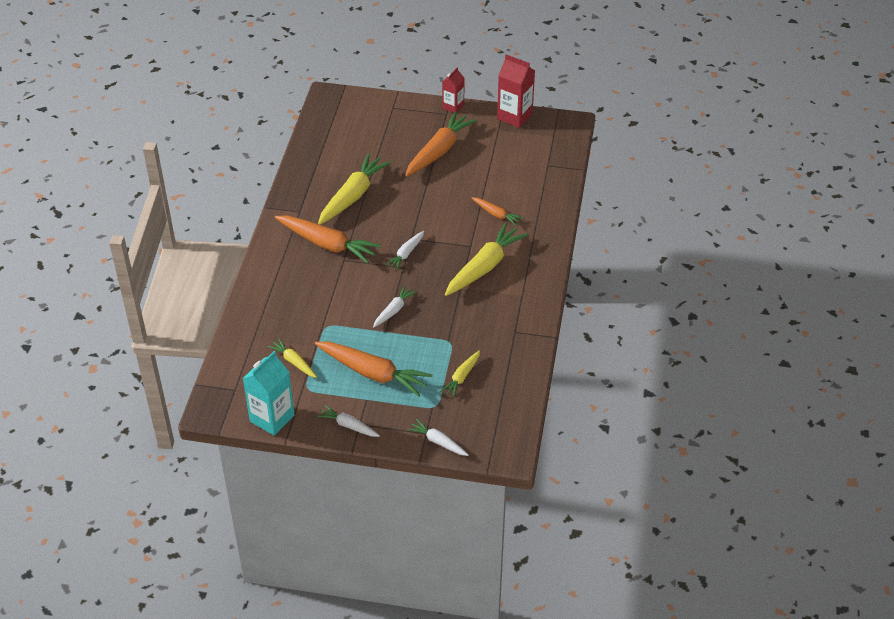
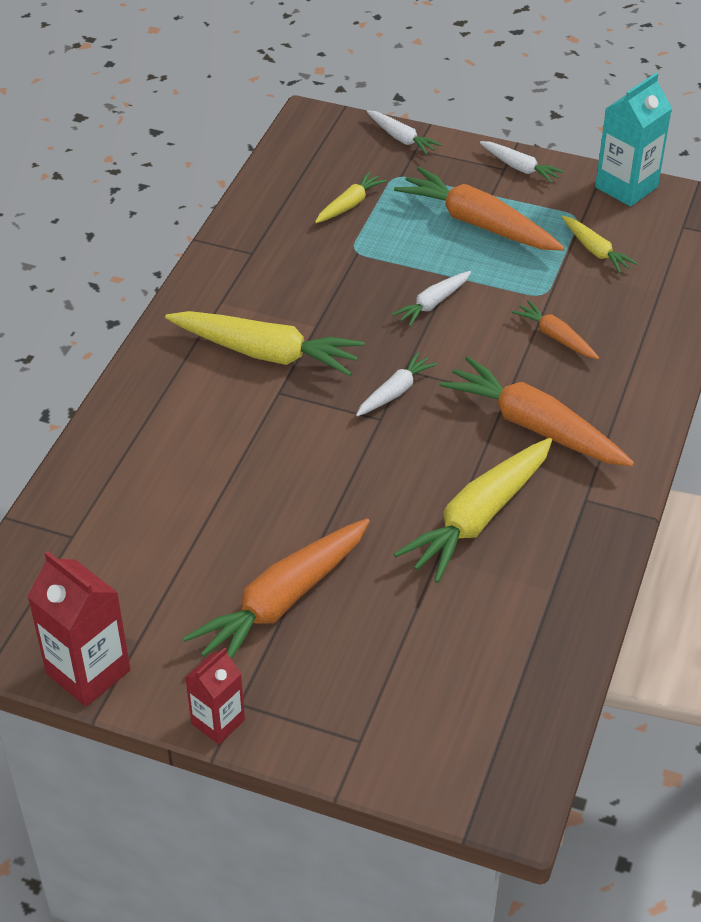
camera: 170 degrees left, 0 degrees up
(484, 267) = (266, 353): yellow carrot -> yellow carrot turned 120 degrees counterclockwise
(496, 214) = (212, 444): orange carrot -> orange carrot (555, 337)

